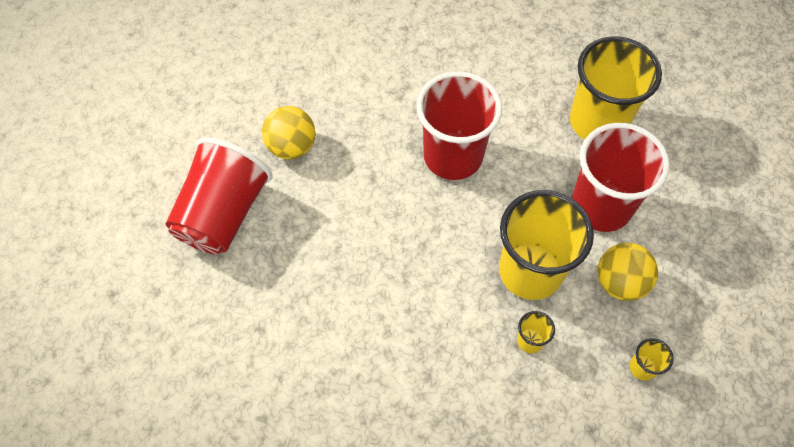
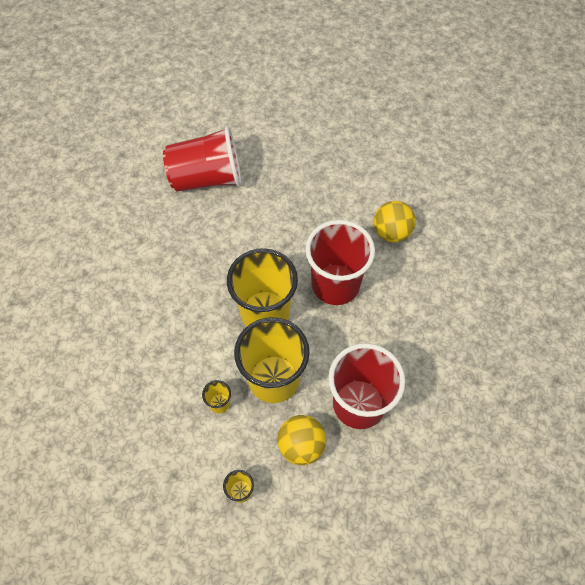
camera: 60 degrees right, 0 degrees up
(291, 146) = (278, 187): yellow ball -> yellow ball (391, 232)
(598, 122) = (434, 369): yellow cup -> yellow cup (265, 312)

